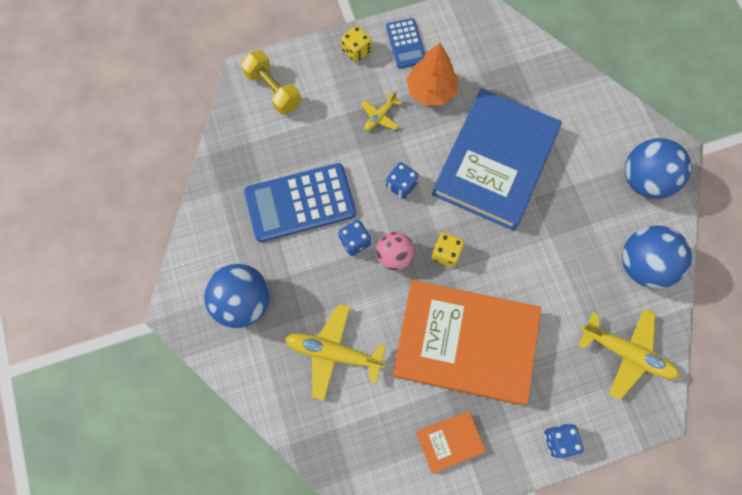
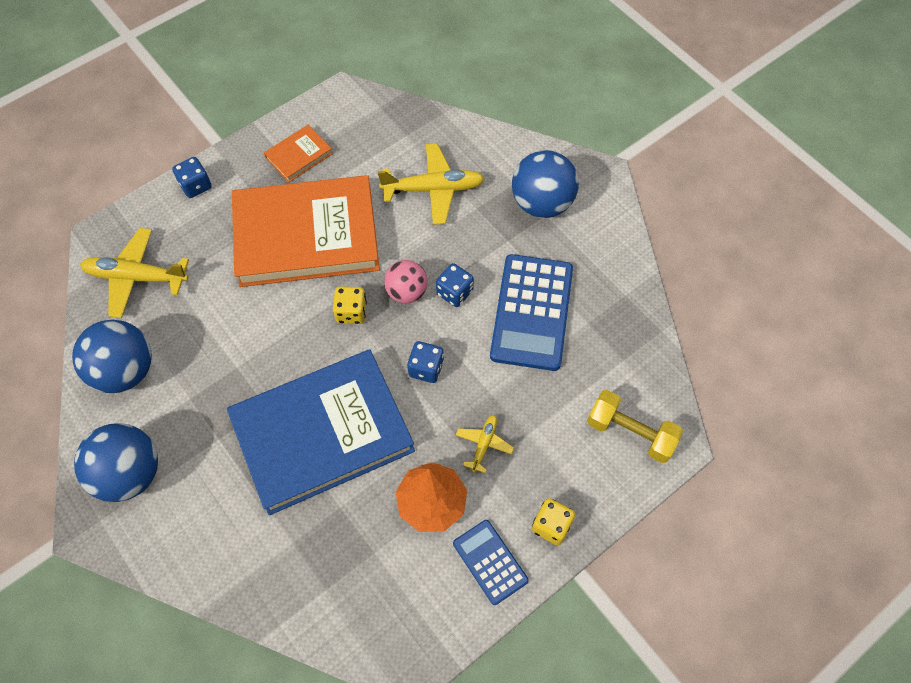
camera: 160 degrees right, 10 degrees down
(300, 203) = (531, 312): blue calculator -> blue calculator turned 135 degrees clockwise
(495, 162) = (322, 434): blue book -> blue book turned 60 degrees clockwise

